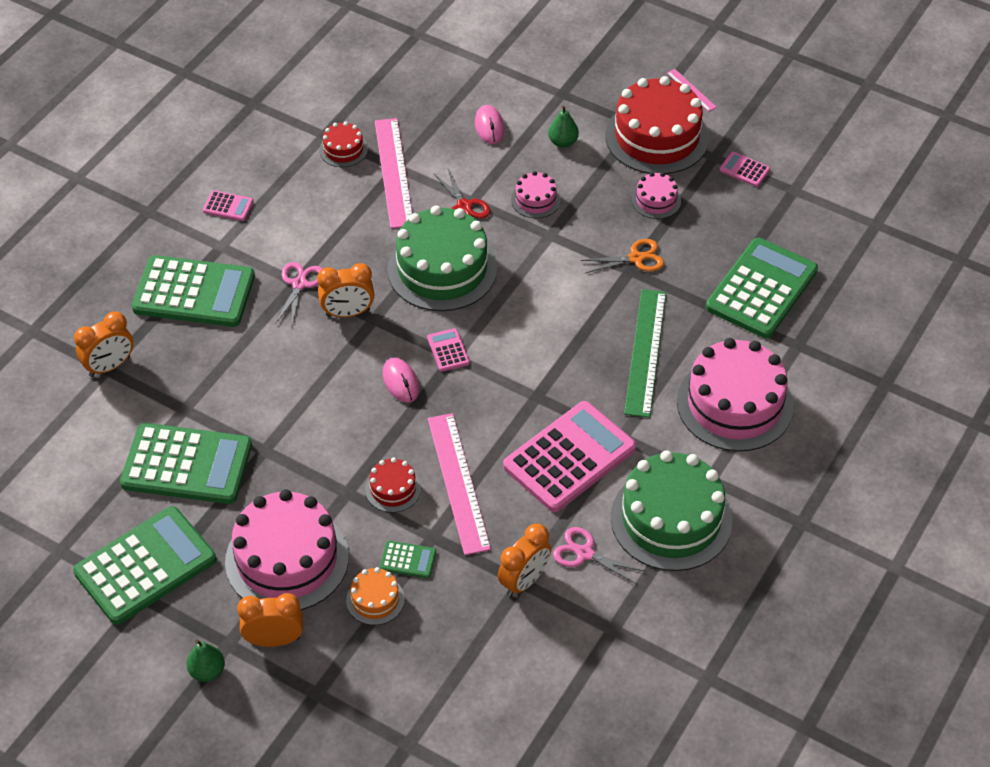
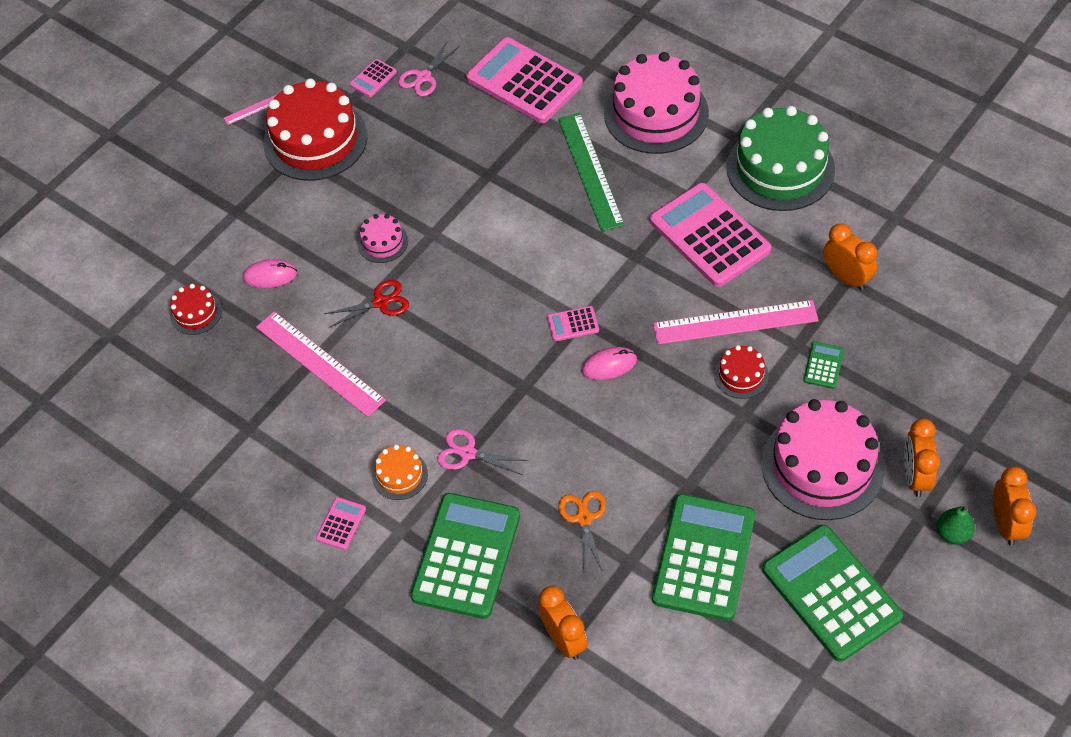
camera: 80 degrees left, 5 degrees up
(343, 149) = (275, 410): red cake -> red cake (196, 313)
(348, 313) = (513, 409): orange clock -> orange clock (1006, 524)
(375, 599) = (868, 393): orange cake -> orange cake (400, 475)
(394, 172) = (320, 363): pink ruler -> pink ruler turned 45 degrees clockwise
(442, 269) = (464, 325): green cake -> none
(563, 142) = (306, 215): green pear -> none
(584, 553) = (816, 232): pink scissors -> pink scissors (423, 77)
(636, 258) = (473, 168): orange scissors -> orange scissors (584, 518)
(645, 352) = (590, 171): green ruler -> green ruler turned 60 degrees clockwise
(656, 200) = (401, 147): pink cake -> none
(761, 289) = (524, 81): green calculator -> pink calculator

